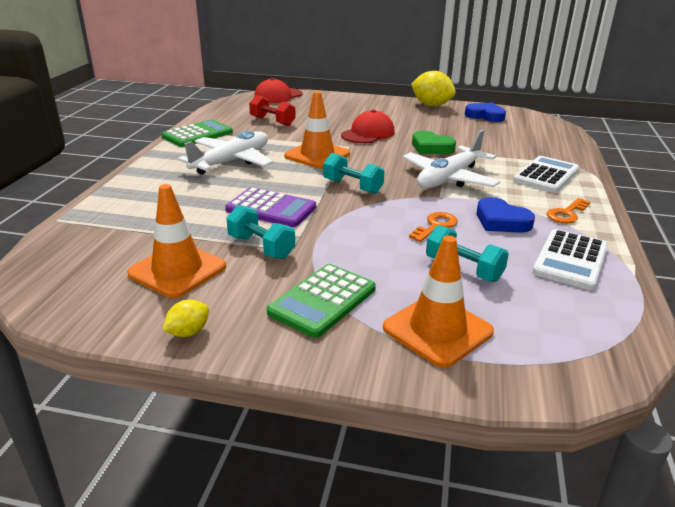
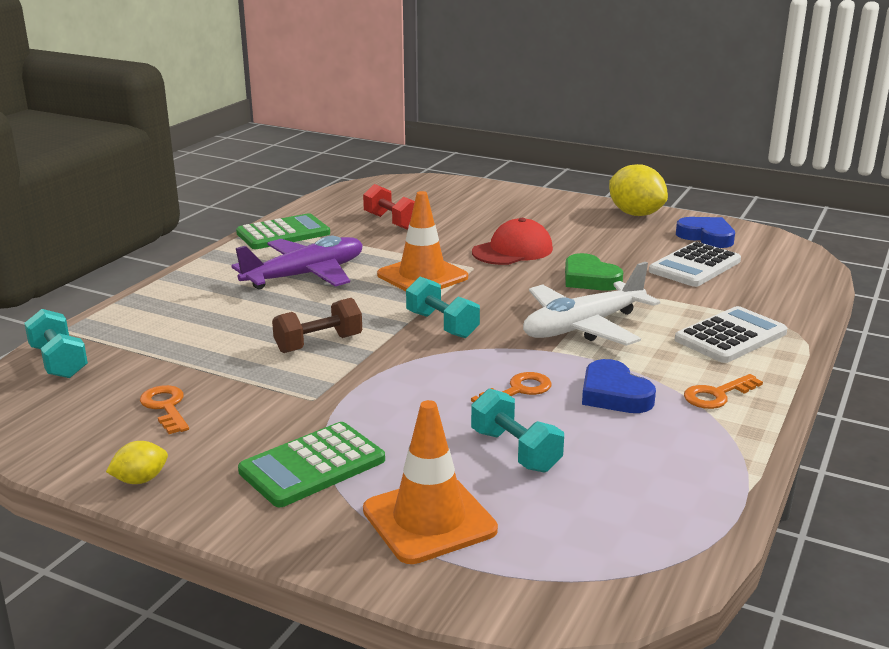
camera: 15 degrees right, 5 degrees down
(177, 270) = (166, 407): orange traffic cone -> orange key
(232, 162) = (305, 275): white plane -> purple plane
(261, 247) = (278, 391): turquoise dumbbell -> turquoise dumbbell (59, 362)
(271, 209) = (318, 344): purple calculator -> brown dumbbell
(278, 96) = (422, 184): red cap -> none
(570, 260) = (671, 458): white calculator -> white calculator (694, 266)

